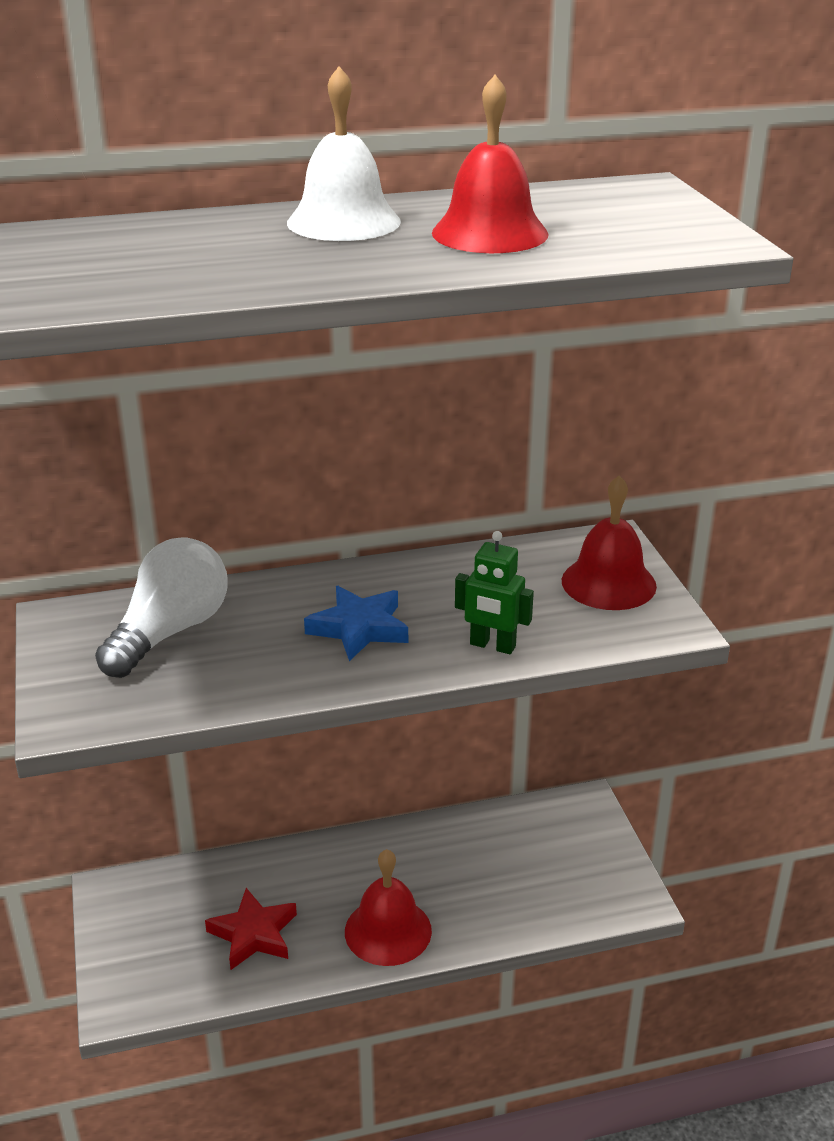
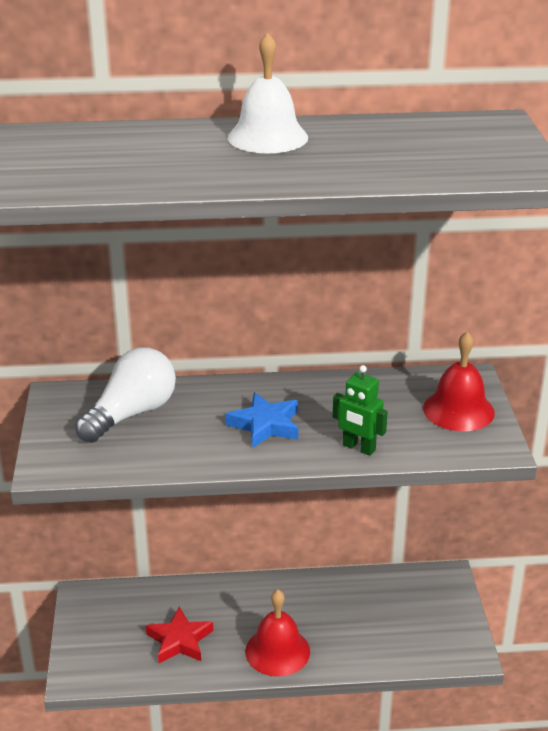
camera: 10 degrees right, 0 degrees up
(490, 233) = (367, 154): red bell -> none

